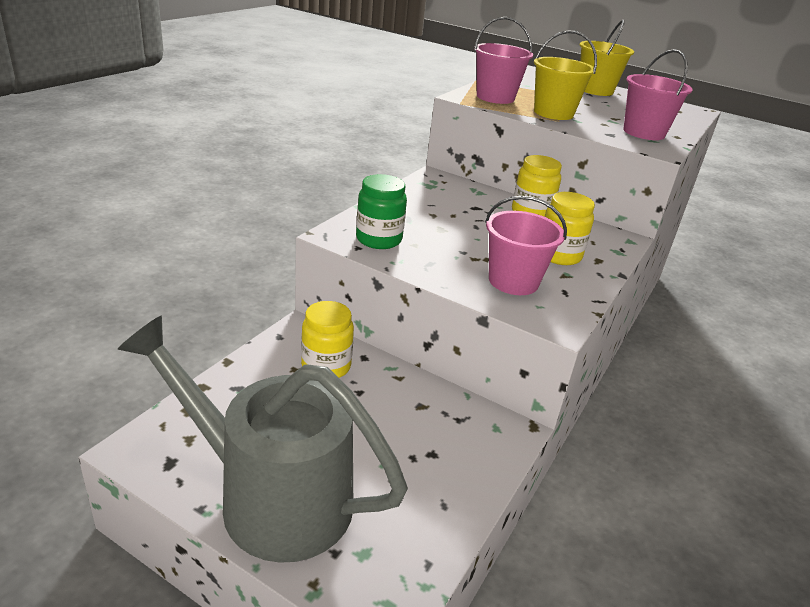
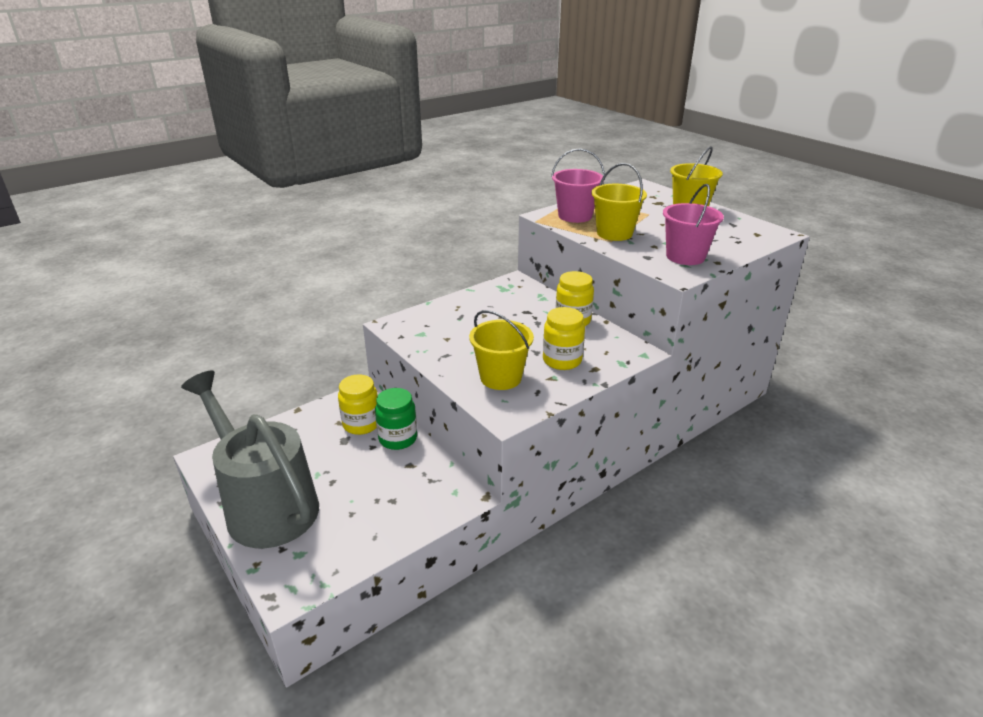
camera: 25 degrees right, 0 degrees up
(379, 239) = (422, 331): green jar -> green jar (398, 438)
(513, 281) = (501, 377): pink bucket -> yellow bucket

